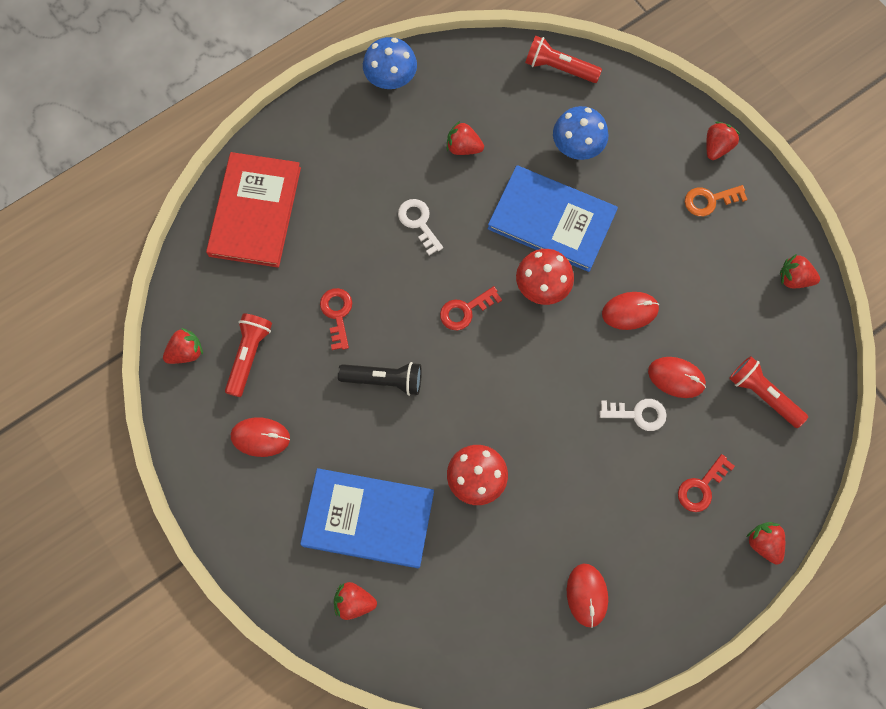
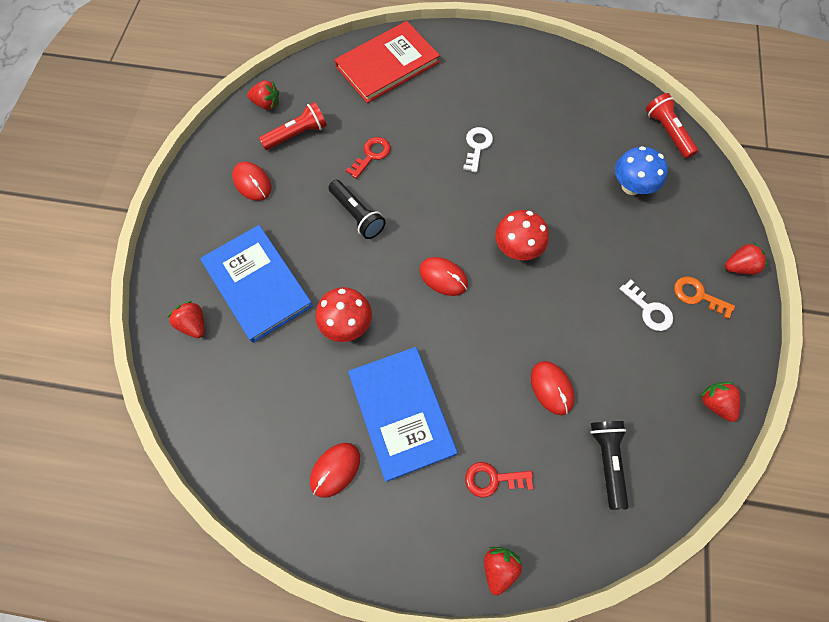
camera: 45 degrees right, 5 degrees down
(391, 79) = (546, 58): blue mushroom -> none
(463, 147) = (552, 128): red strawberry -> none
(465, 310) = (451, 219): red key -> none
(552, 220) = (566, 215): blue book -> blue book (401, 413)
(630, 311) = (562, 315): red mouse -> red mouse (443, 277)
(638, 414) = (498, 386): white key -> white key (649, 310)
(763, 395) = (607, 461): red flashlight -> black flashlight

